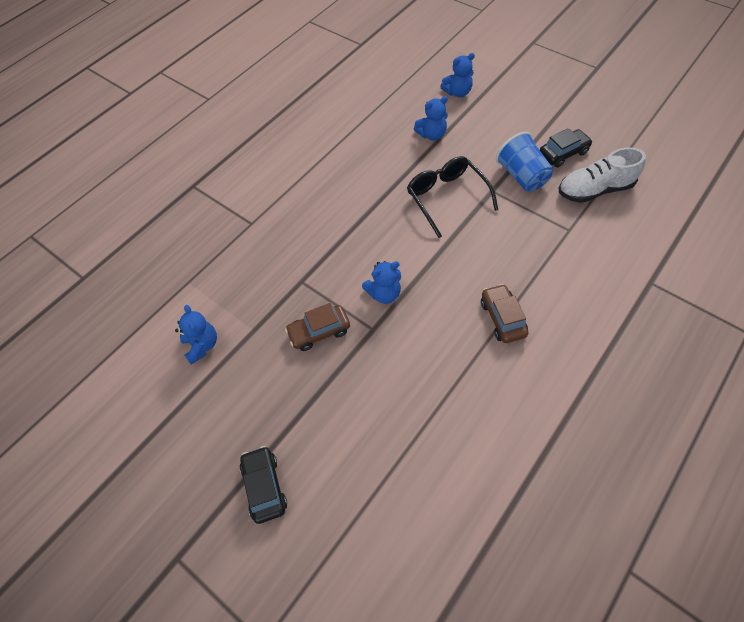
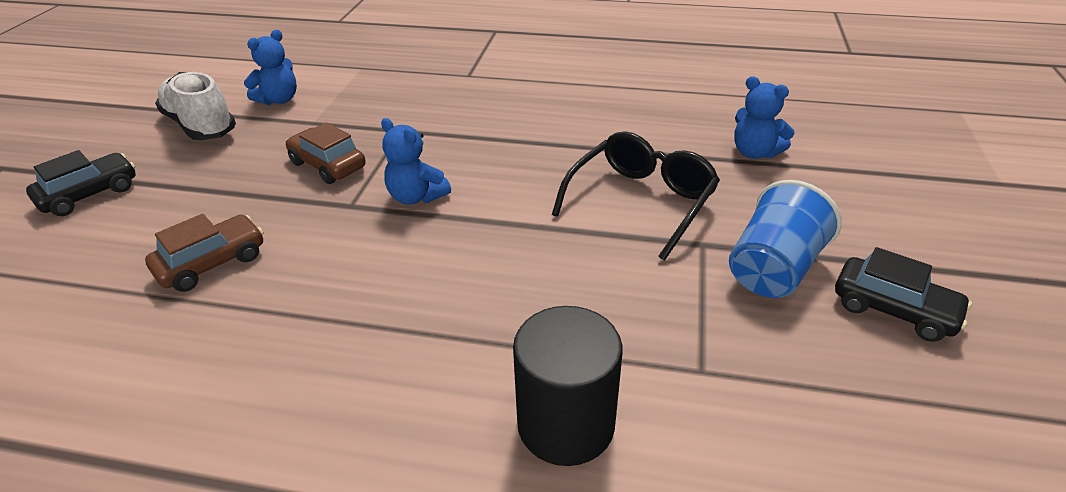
camera: 60 degrees right, 20 degrees down
(457, 92) = (876, 150): blue teddy bear -> none
(502, 318) = (431, 331): brown car -> brown car (212, 263)
(579, 287) = (566, 424): none -> black cylinder
(594, 190) = (848, 384): white shoe -> white shoe (201, 125)

